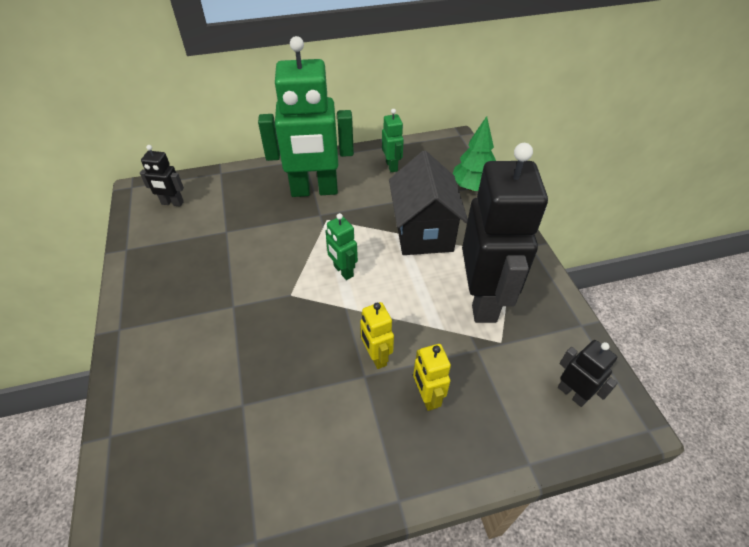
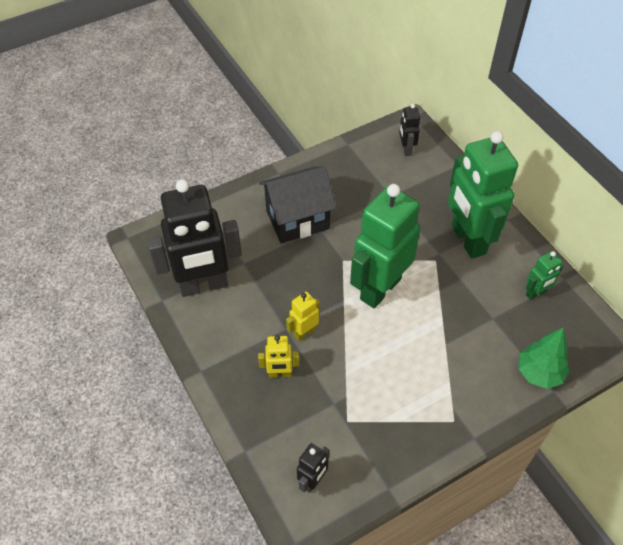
camera: 75 degrees right, 5 degrees up
(343, 271) = (380, 288): green robot -> green robot, size x2.26
(423, 232) = (452, 339): black house -> black house (297, 220)
(427, 397) = (280, 374): yellow robot -> yellow robot turned 150 degrees counterclockwise
(482, 300) = (387, 401): black robot -> black robot (203, 285)

